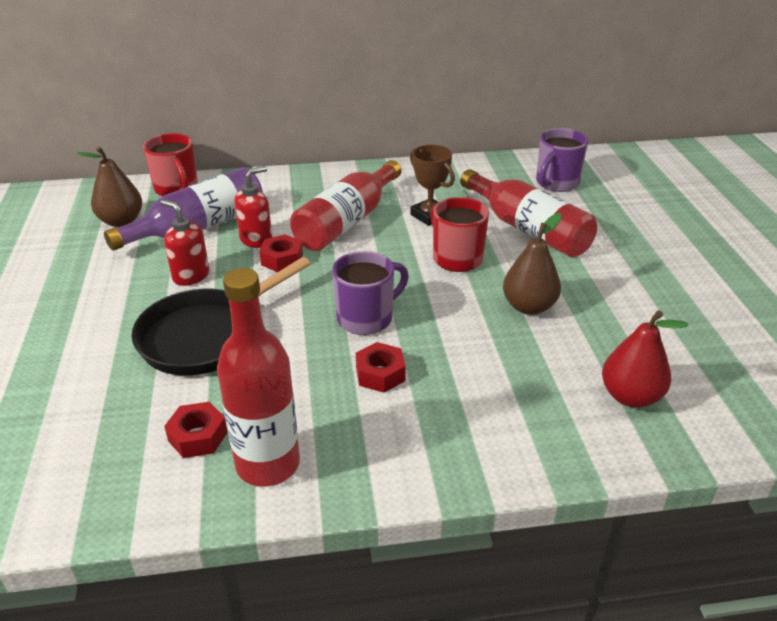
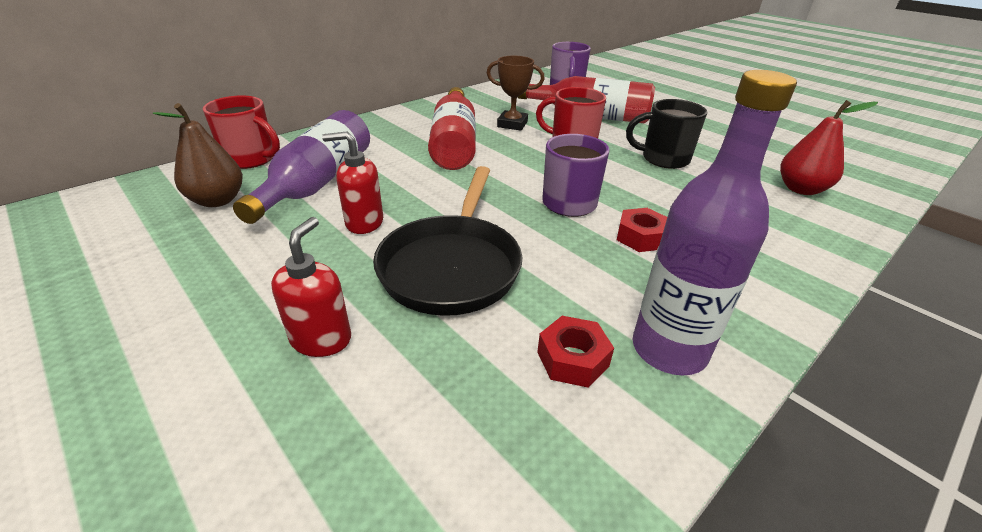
camera: 35 degrees left, 0 degrees up
(256, 239) = (391, 176): red soap dispenser -> red soap dispenser (321, 339)
(268, 464) = (669, 350): red bottle -> purple bottle
(282, 259) = (437, 184): red nut -> none
(529, 307) = (663, 159): brown pear -> black mug

